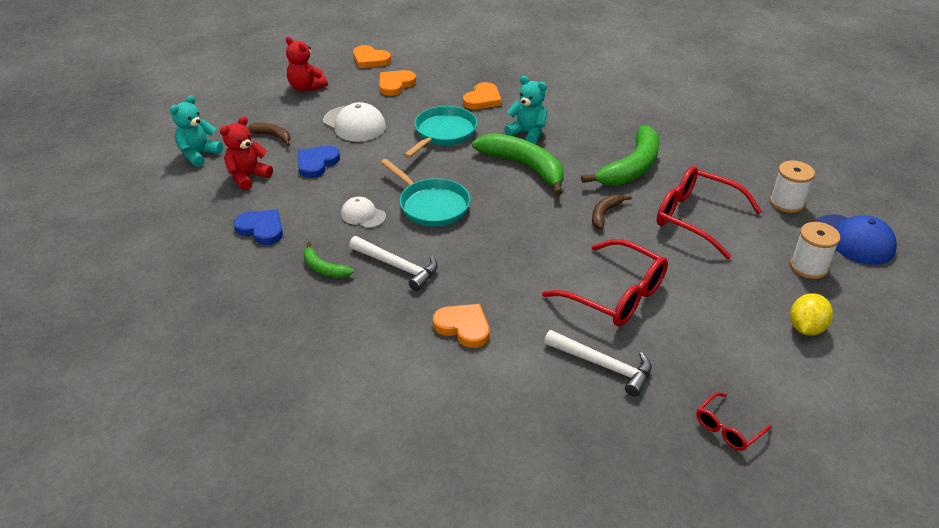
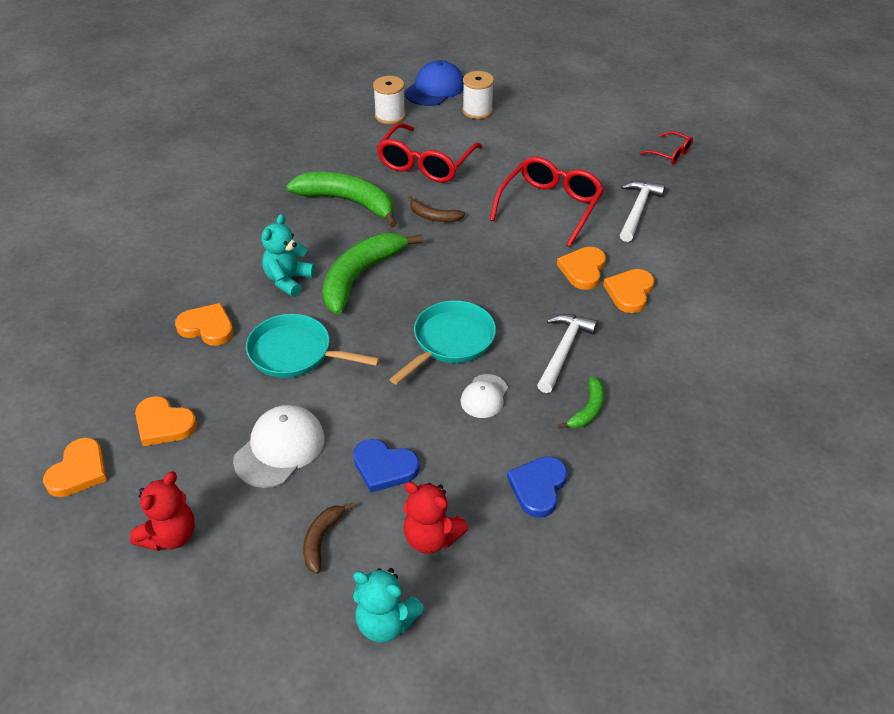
camera: 100 degrees left, 5 degrees up
(506, 300) = (583, 270): none -> orange heart
(806, 328) = (551, 117): yellow lemon -> none

